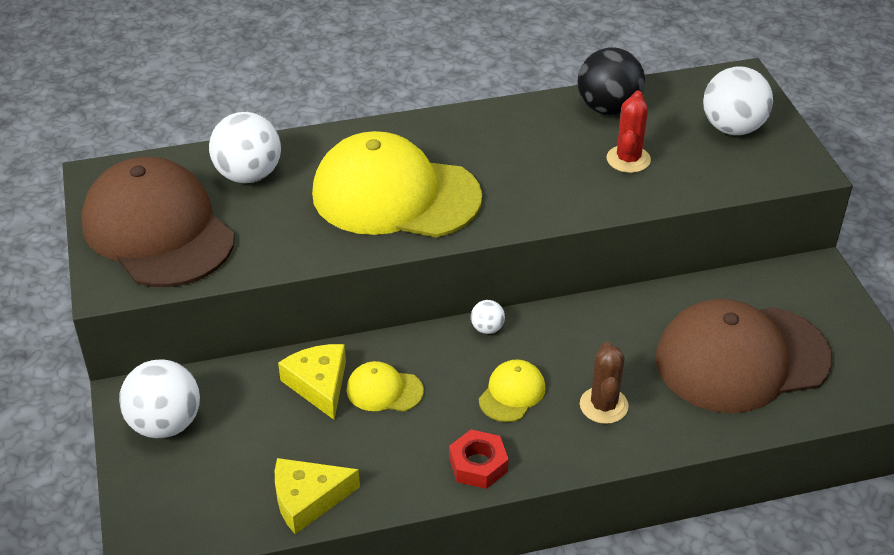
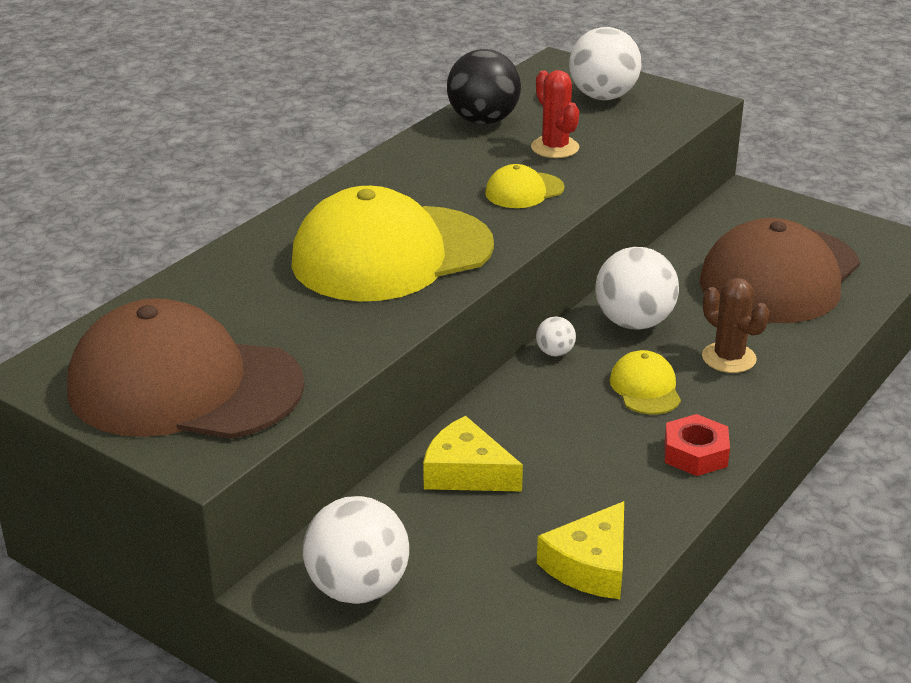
camera: 40 degrees left, 10 degrees down
(248, 175) = (215, 301): white ball -> white ball (634, 323)
(384, 390) = (533, 444): yellow cap -> yellow cap (524, 191)

